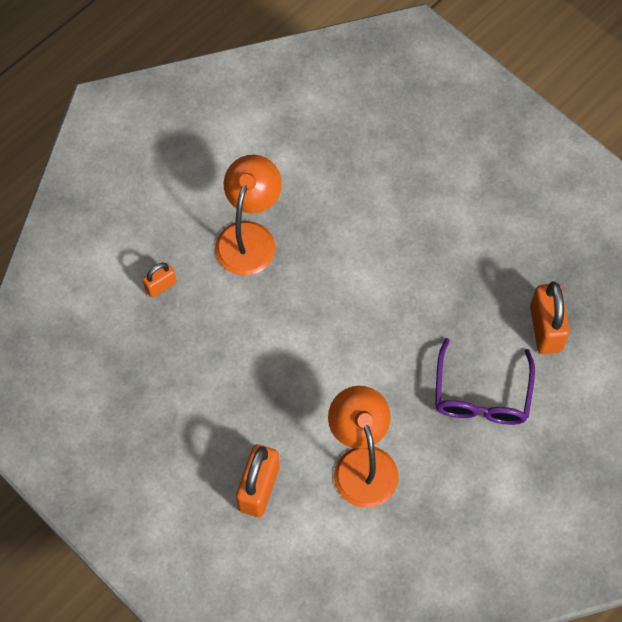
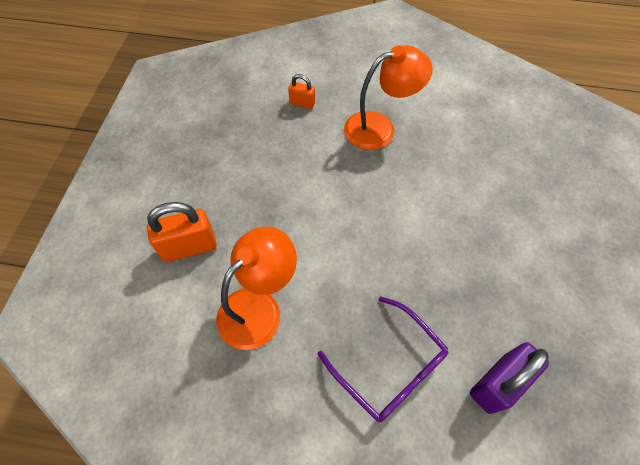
camera: 55 degrees right, 5 degrees down
(481, 395) = (389, 367): purple glasses -> purple glasses turned 105 degrees counterclockwise
(545, 328) = (497, 383): orange padlock -> purple padlock

